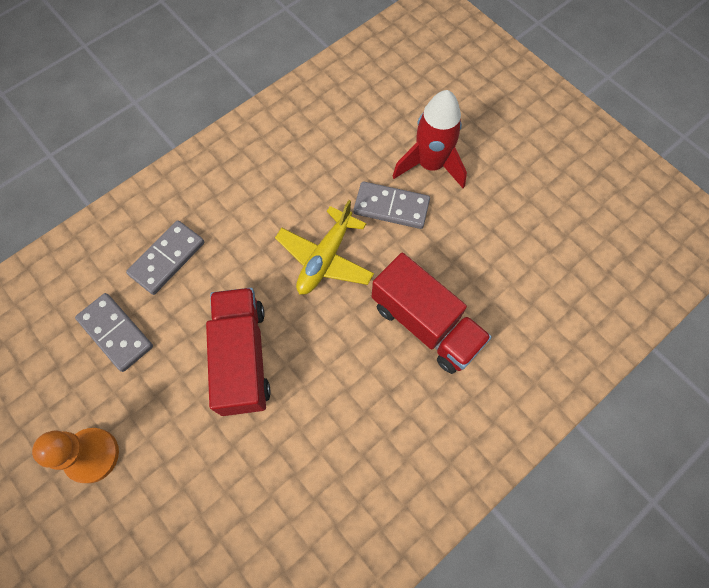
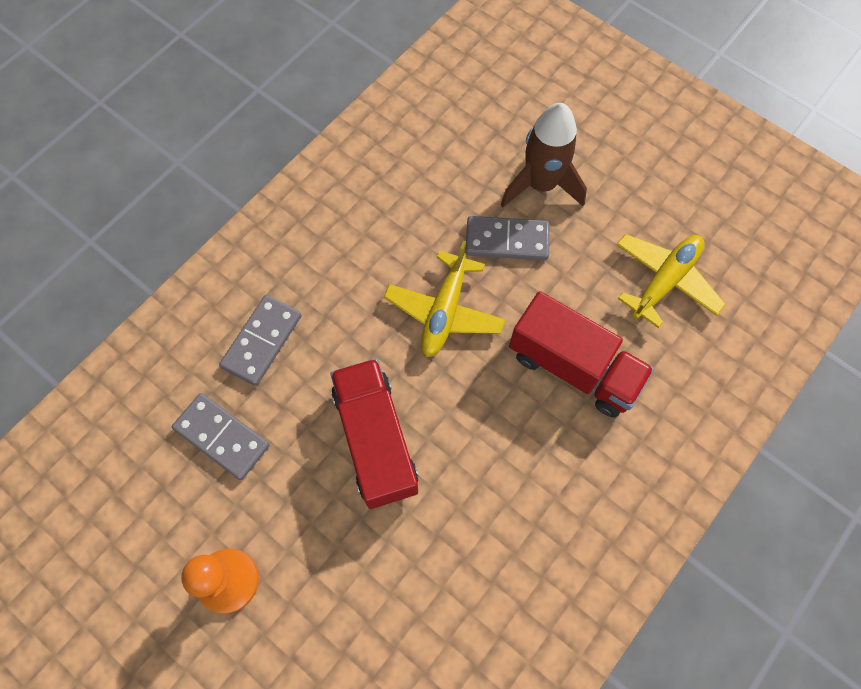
camera: 10 degrees left, 0 degrees up
(430, 165) = (541, 185): red rocket -> brown rocket
(521, 263) = (665, 281): none -> yellow plane

